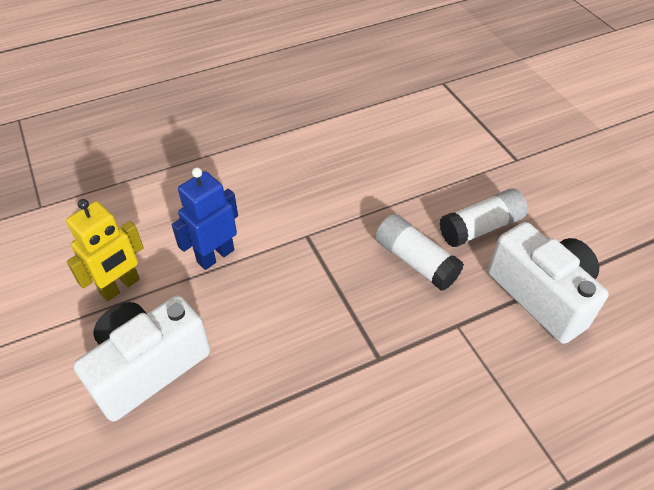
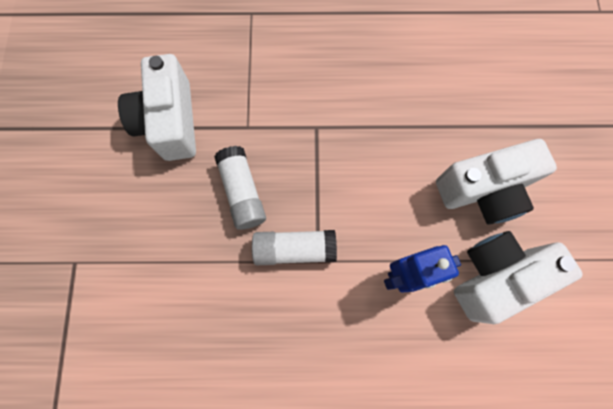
camera: 155 degrees left, 25 degrees up
(120, 286) = (495, 276): yellow robot -> white camera
(480, 228) = (168, 200): white glue stick -> white glue stick (294, 249)

